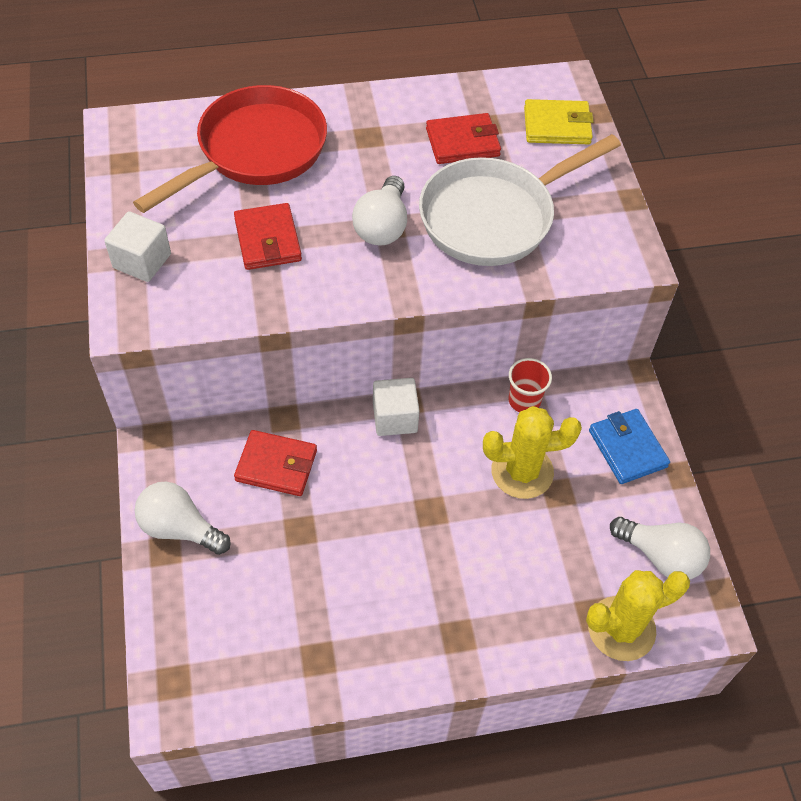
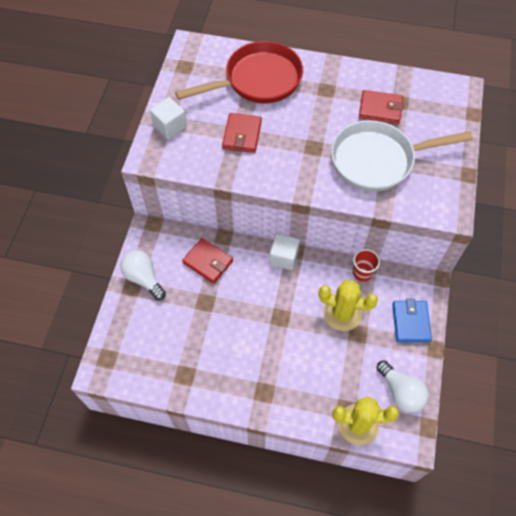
camera: 25 degrees right, 5 degrees up
(382, 226) = (310, 146): white light bulb -> none
(557, 126) = (443, 115): yellow wallet -> none

